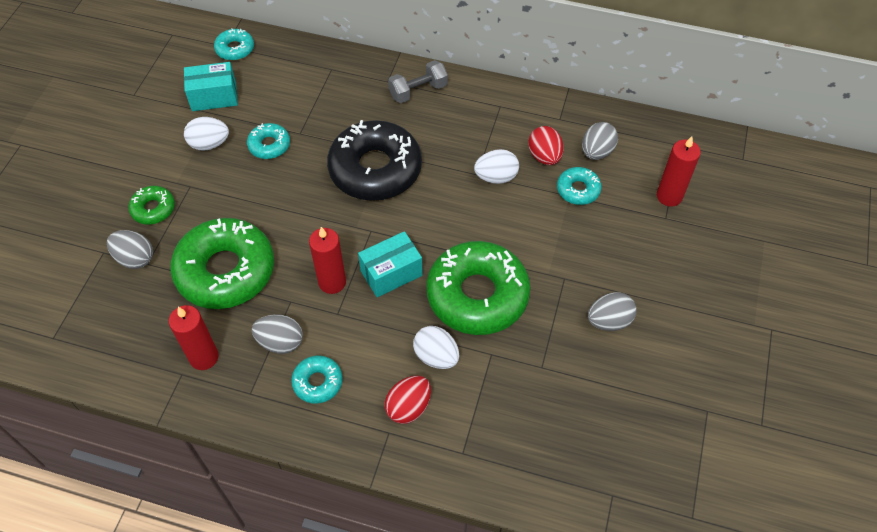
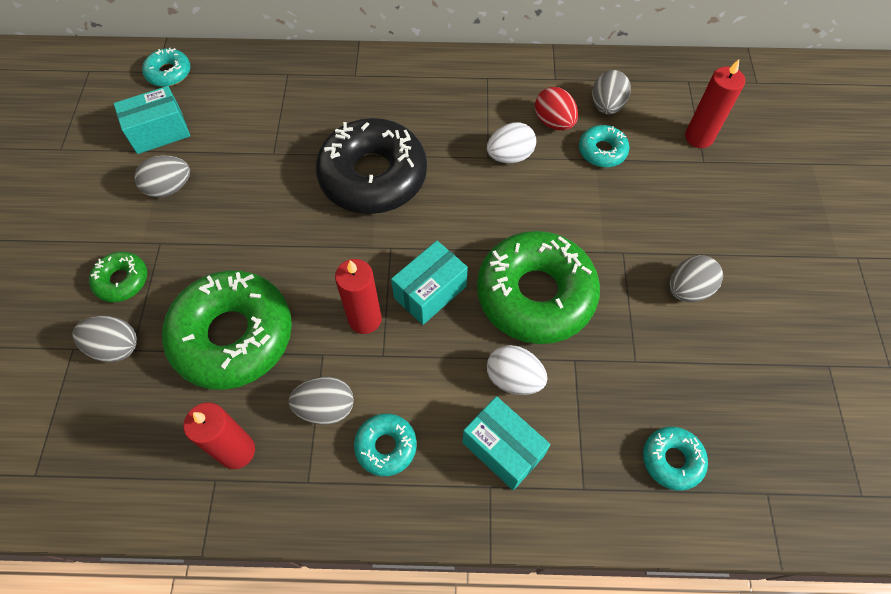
camera: 15 degrees left, 5 degrees up
(209, 144) = (169, 188): white egg -> grey egg
(269, 145) = (241, 174): turquoise donut -> turquoise donut (672, 460)
(408, 407) = (503, 449): red egg -> turquoise box
(418, 91) = (393, 79): grey dumbbell -> none

